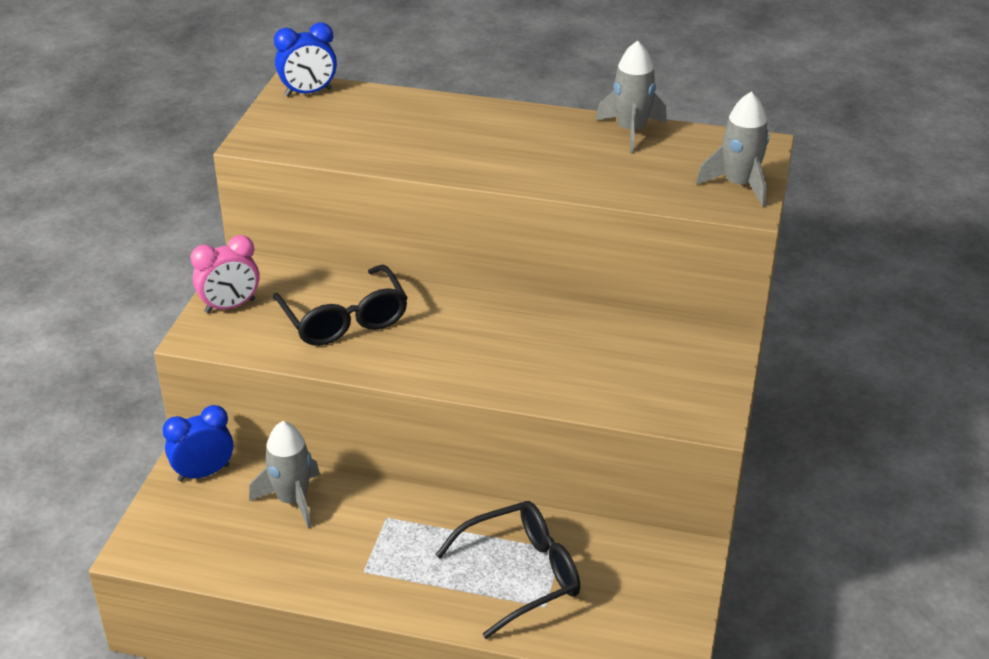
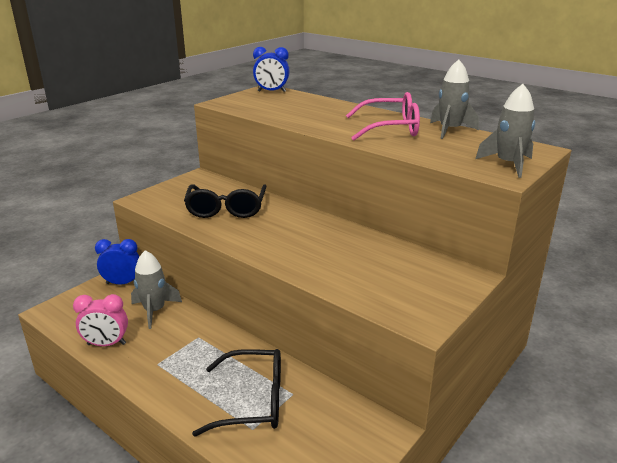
camera: 25 degrees right, 10 degrees down
(230, 306) = (172, 190): pink clock -> pink clock (106, 344)
(553, 146) = (390, 128): none -> pink glasses

